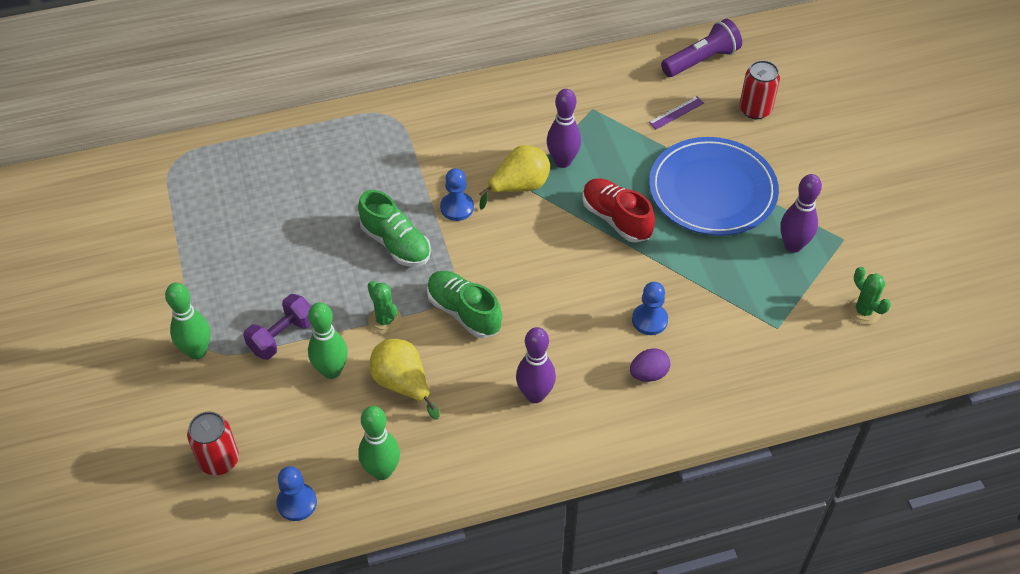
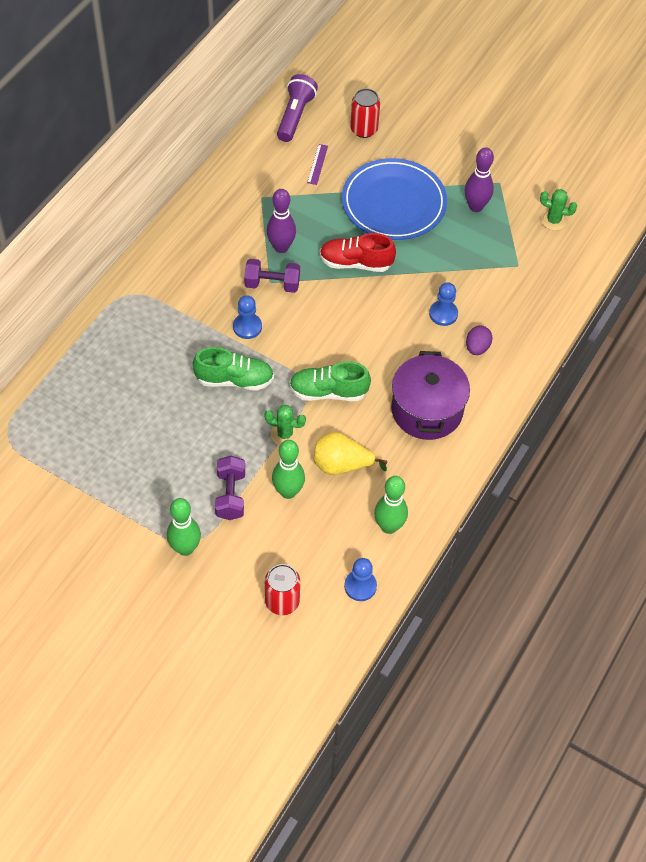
camera: 45 degrees left, 5 degrees up
(519, 187) = (272, 284): yellow pear -> purple dumbbell
(535, 395) = (427, 410): purple bowling pin -> purple pot

